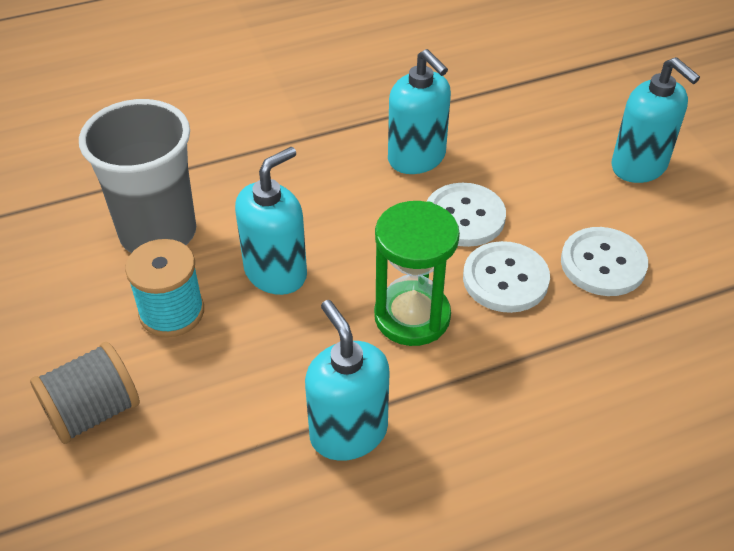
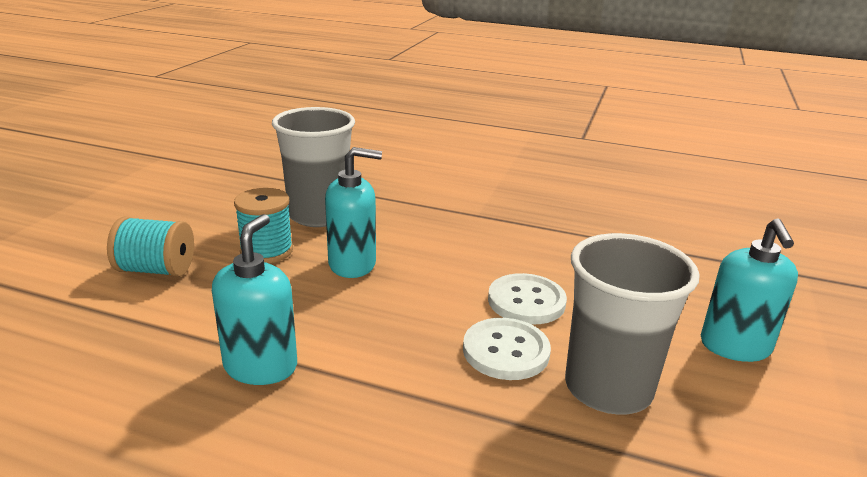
camera: 40 degrees right, 20 degrees down
(93, 412) = (156, 270): grey spool -> turquoise spool
(412, 316) = (402, 332): green hourglass -> none
(417, 158) = (537, 256): turquoise soap dispenser -> none
(603, 264) = (608, 388): white button -> grey cup

